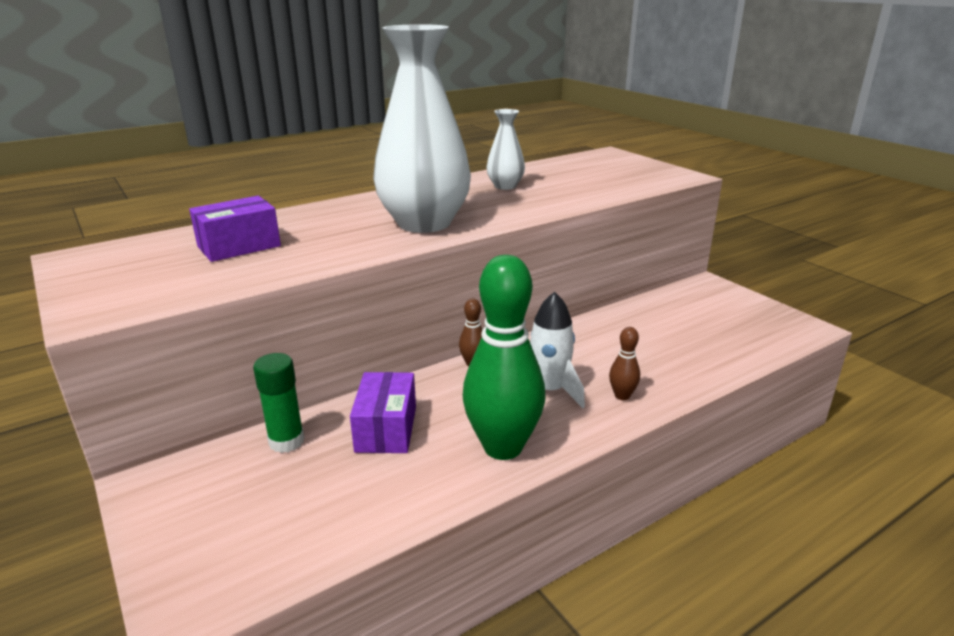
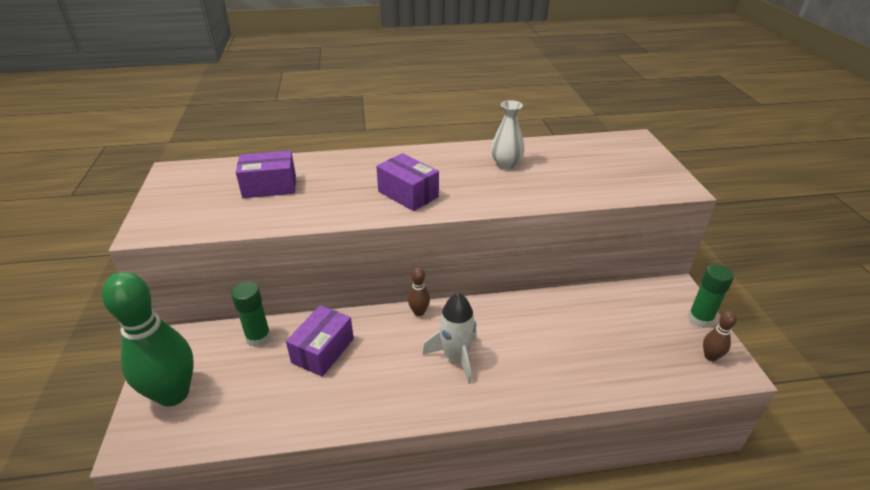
camera: 25 degrees right, 10 degrees up
(424, 223) = (408, 194): white vase -> purple box
(503, 447) = (386, 396): green bowling pin -> green bowling pin (173, 394)
(622, 396) = (507, 383): brown bowling pin -> brown bowling pin (710, 356)
(747, 300) = (700, 319): none -> green glue stick

